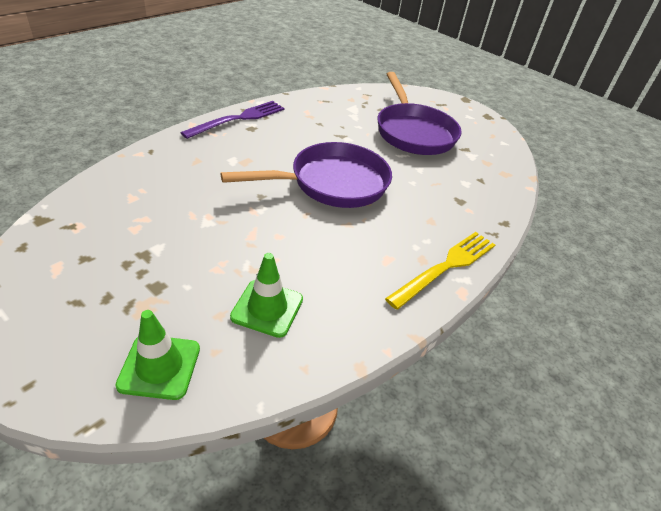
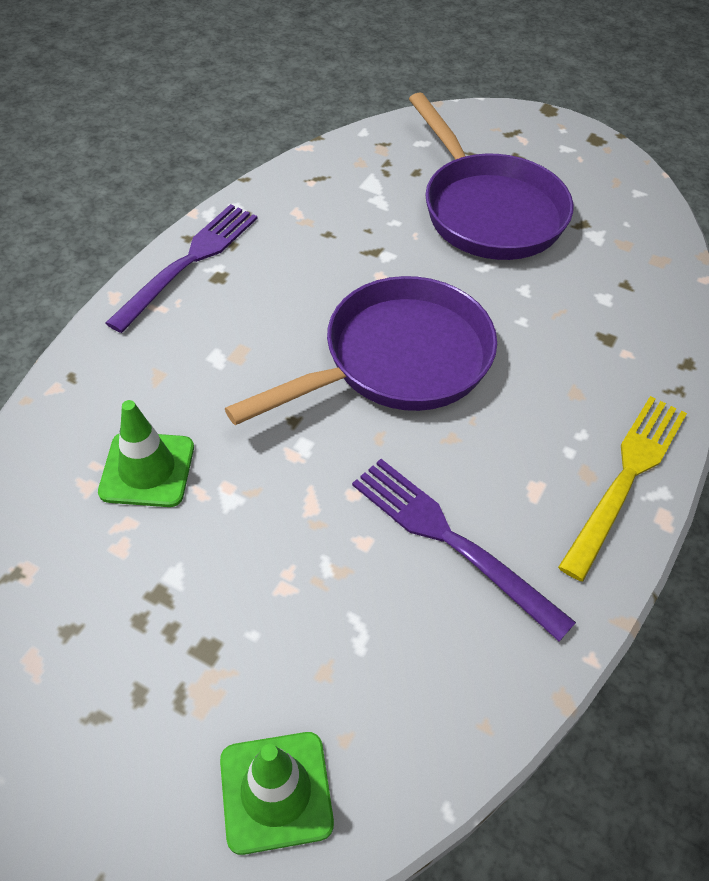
camera: 10 degrees left, 10 degrees up
(267, 308) = (390, 637): green traffic cone -> green traffic cone (147, 469)
(326, 271) = (451, 541): none -> purple fork

